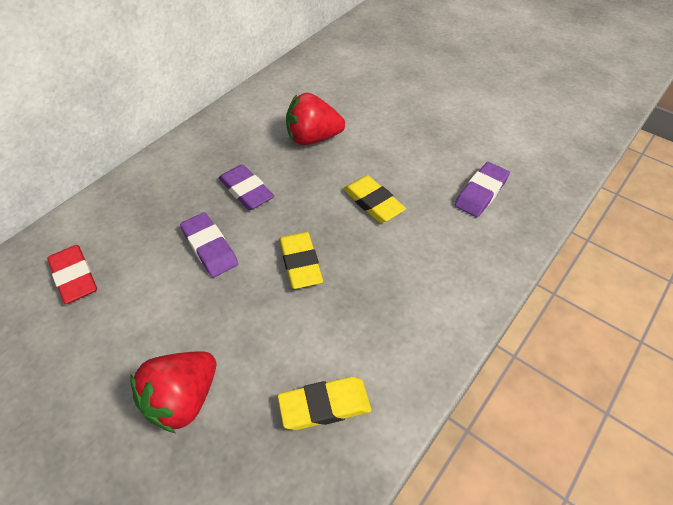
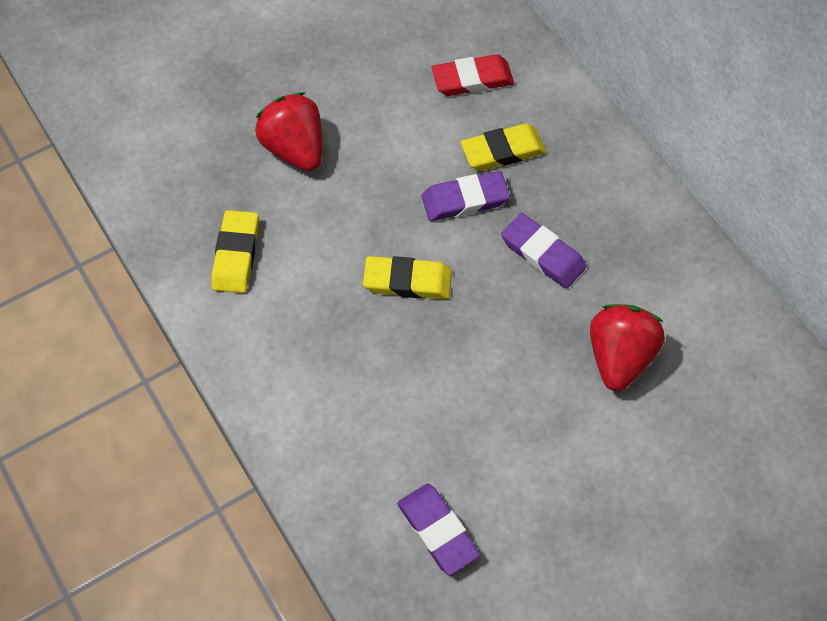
camera: 110 degrees right, 10 degrees up
(246, 191) = (542, 254): purple eraser -> purple eraser turned 60 degrees clockwise
(373, 202) = (470, 389): yellow eraser -> yellow eraser (503, 151)

